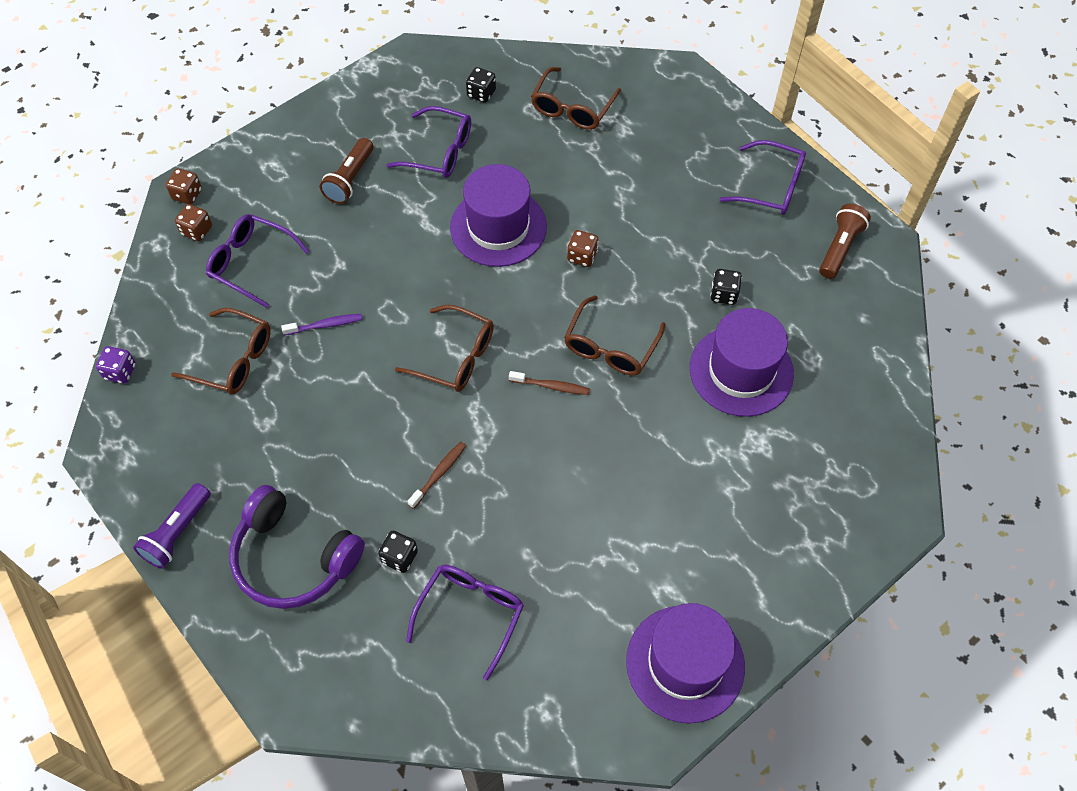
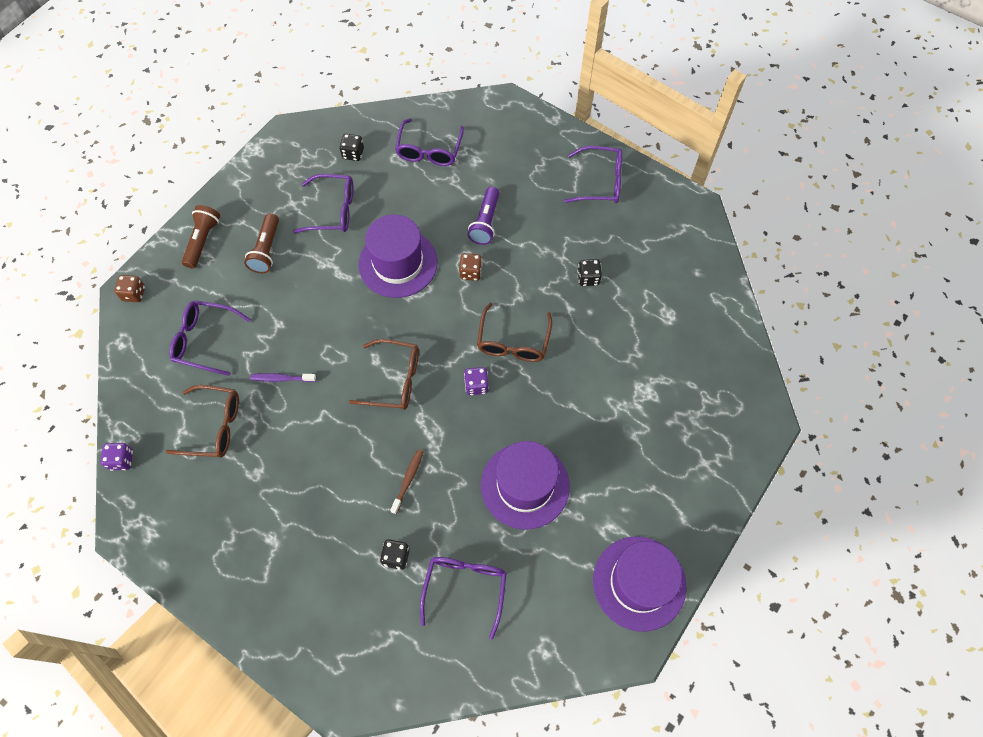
camera: 15 degrees left, 5 degrees up
(177, 533) = (209, 585): purple flashlight -> purple flashlight (485, 222)
(197, 230) = (151, 323): brown dice -> none
(294, 558) = (311, 580): purple headphones -> none
(325, 325) = (281, 378): purple toothbrush -> purple toothbrush turned 150 degrees counterclockwise
(551, 386) = (476, 385): brown toothbrush -> purple dice
(572, 108) = (429, 150): brown glasses -> purple glasses
(741, 371) = (618, 337): purple hat -> purple hat (525, 485)
(840, 248) = (665, 220): brown flashlight -> brown flashlight (203, 240)

